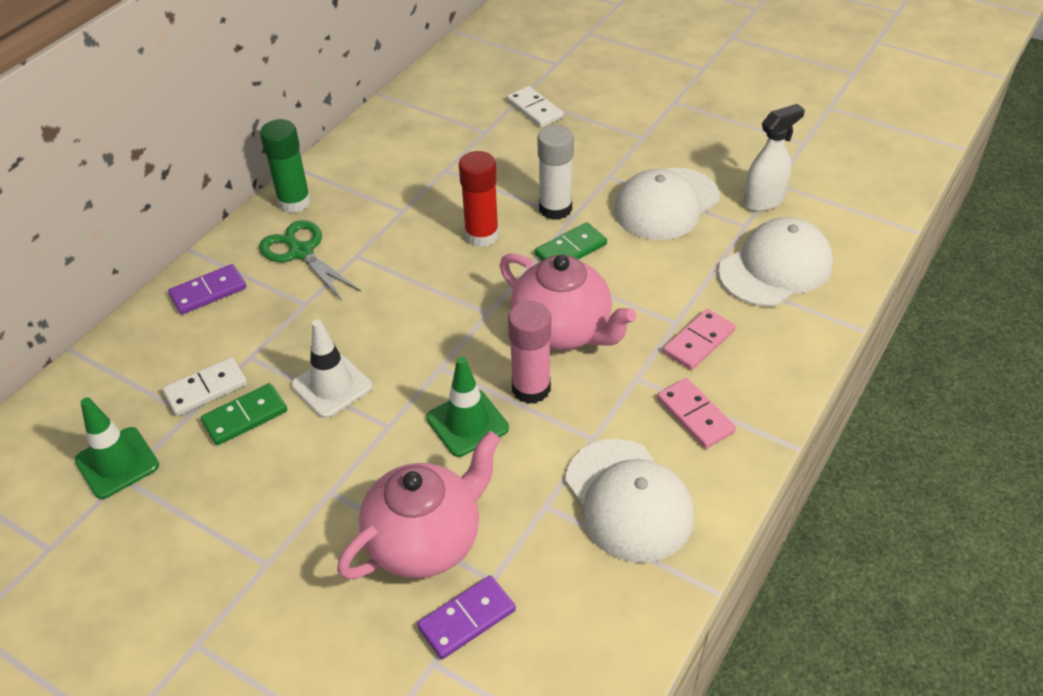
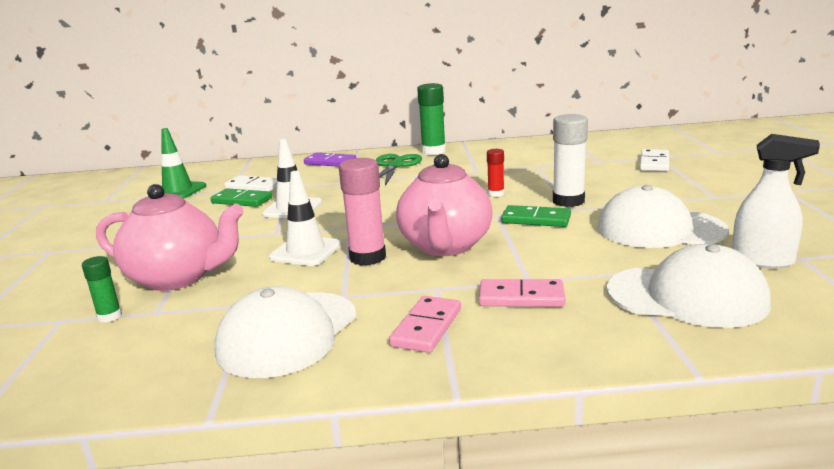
camera: 55 degrees right, 25 degrees down
(467, 423) = (306, 251): green traffic cone -> white traffic cone
(467, 619) = (109, 316): purple domino -> green glue stick
(482, 235) = (496, 194): red glue stick -> red glue stick, size x0.55

